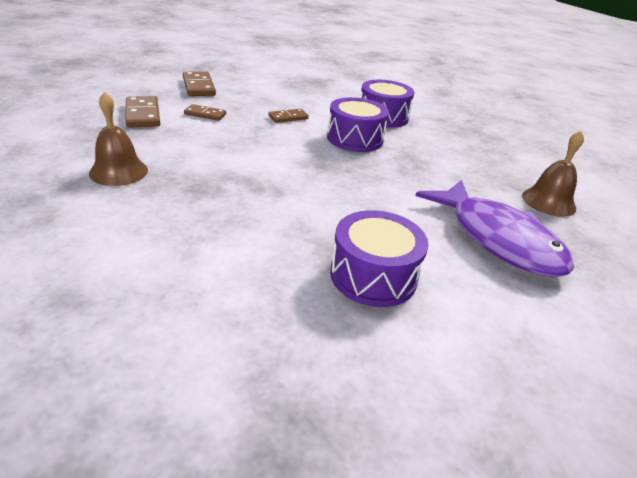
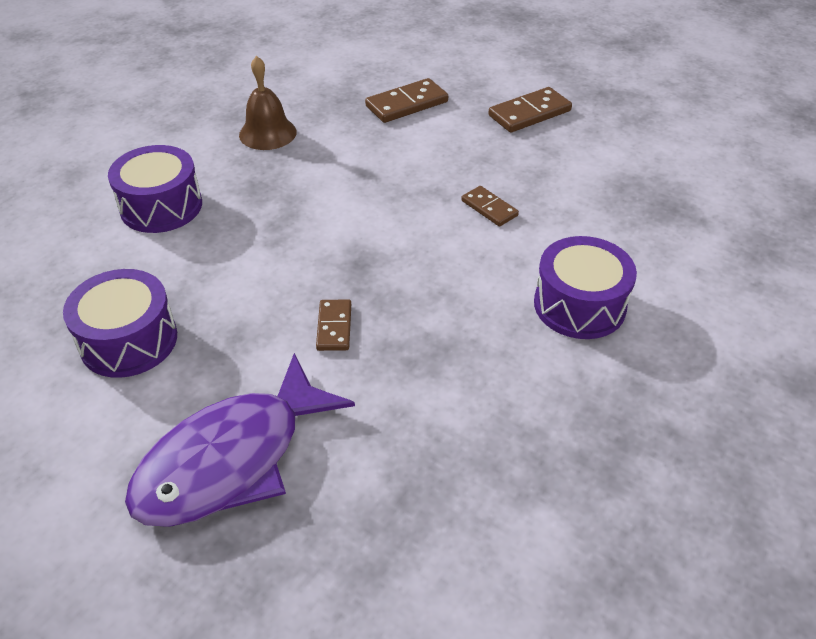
camera: 80 degrees right, 10 degrees up
(205, 114) = (442, 142): brown domino -> brown domino (334, 327)
(355, 139) = (463, 284): purple drum -> purple drum (161, 206)
(548, 202) = (371, 542): brown bell -> none

